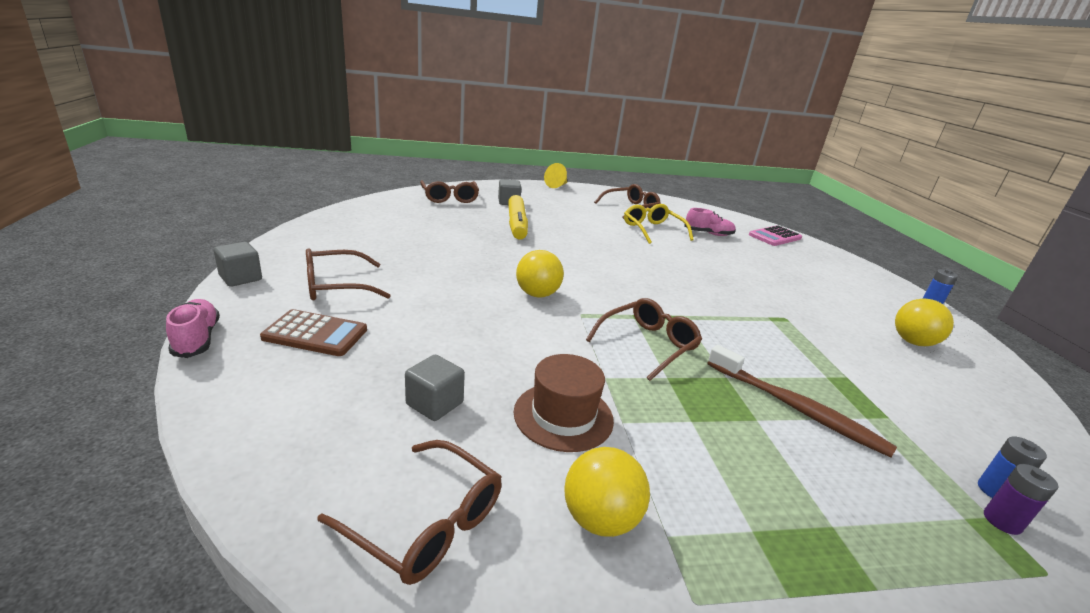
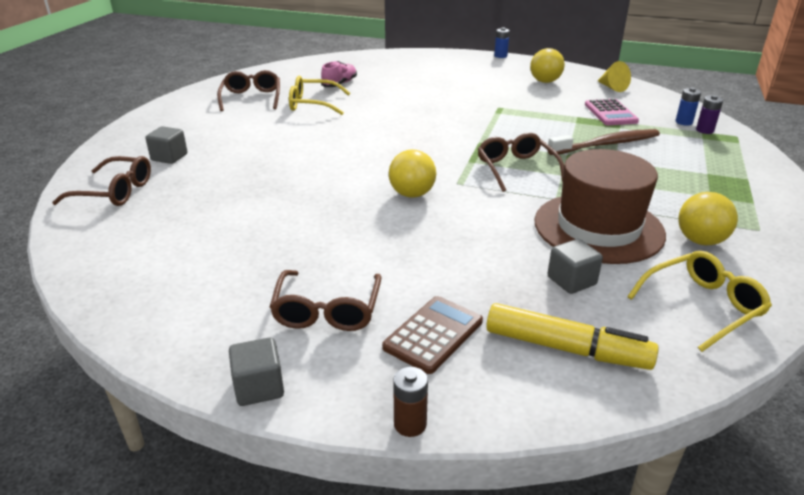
camera: 60 degrees left, 5 degrees up
(197, 339) = (410, 424): pink shoe -> brown battery
(426, 523) = (702, 306): brown glasses -> yellow glasses
(517, 225) = (242, 167): yellow marker -> yellow marker (566, 348)
(557, 185) = (145, 117): yellow cone -> yellow cone (612, 87)
(563, 416) = (598, 227): brown hat -> brown hat, size x1.63
(775, 237) = (365, 61): pink calculator -> pink calculator (610, 113)

